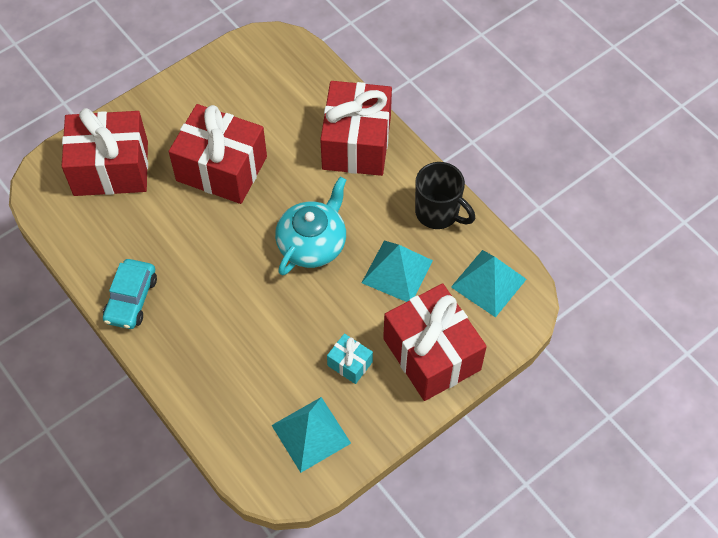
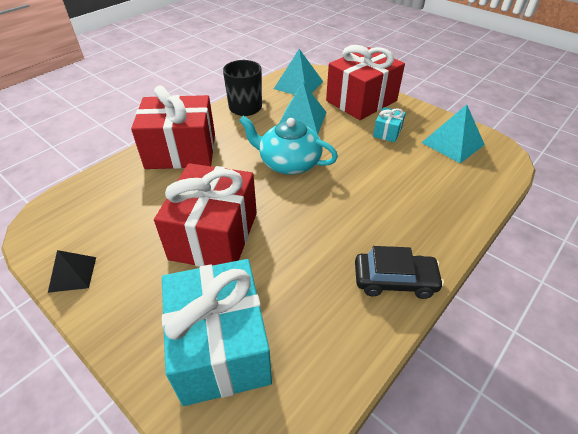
camera: 100 degrees left, 15 degrees down
(111, 168) = (221, 347): red gift -> turquoise gift
(131, 299) = (394, 280): turquoise car -> black car
(206, 73) = (72, 274): none -> black pyramid

